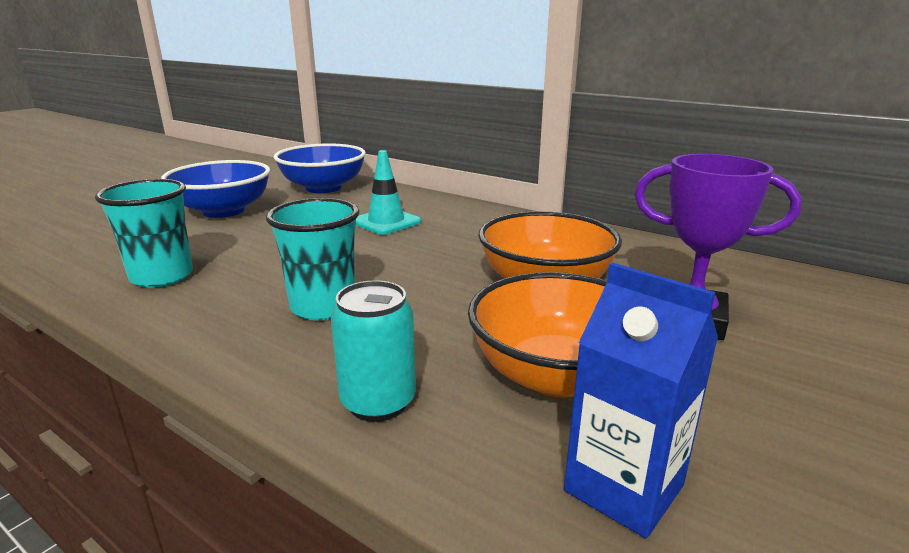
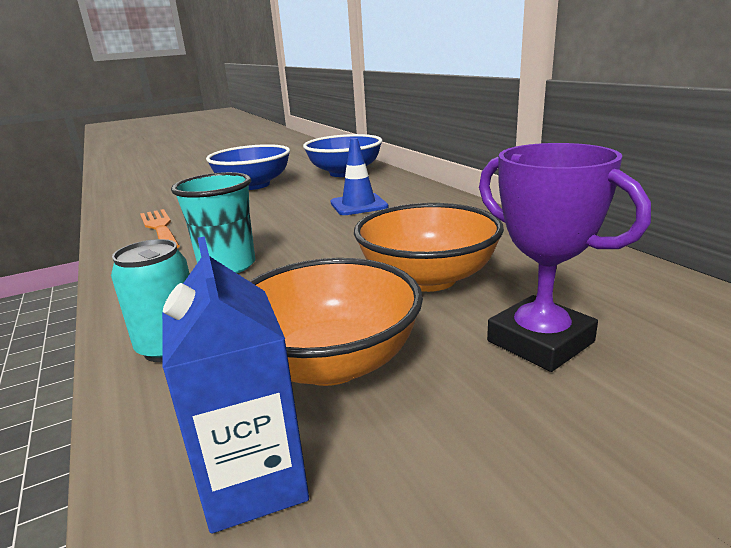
camera: 30 degrees right, 0 degrees up
(162, 276) = (160, 228): turquoise cup -> orange fork
(386, 222) = (358, 205): turquoise traffic cone -> blue traffic cone

